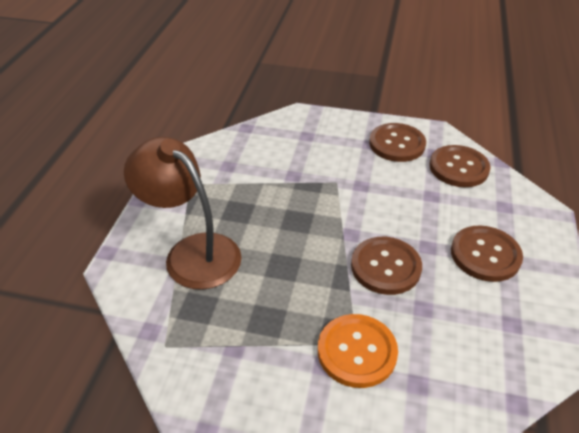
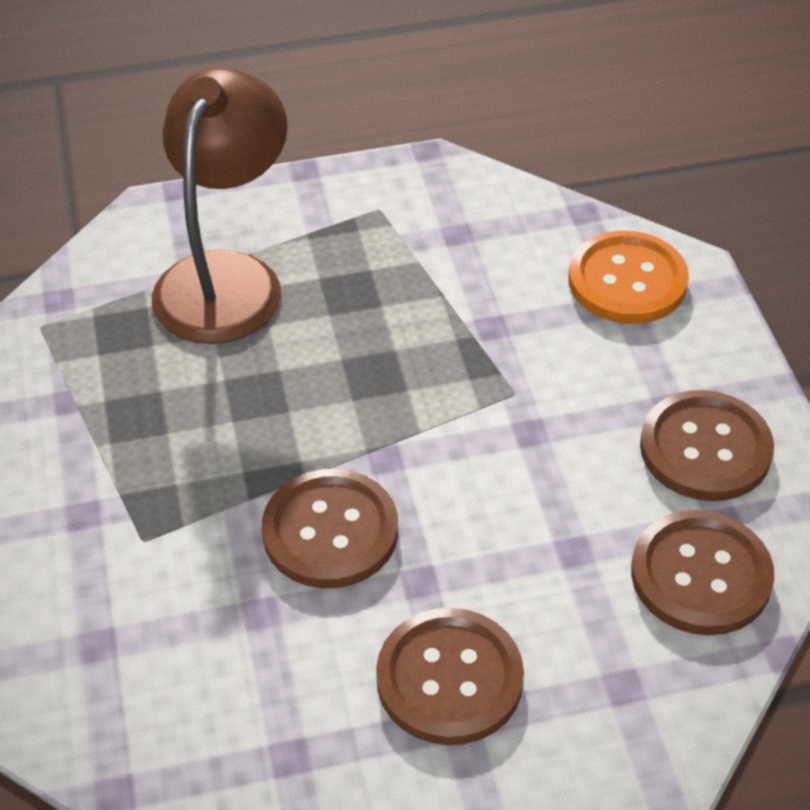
camera: 65 degrees right, 5 degrees up
(357, 351) = (125, 547): orange button -> orange button (627, 281)

